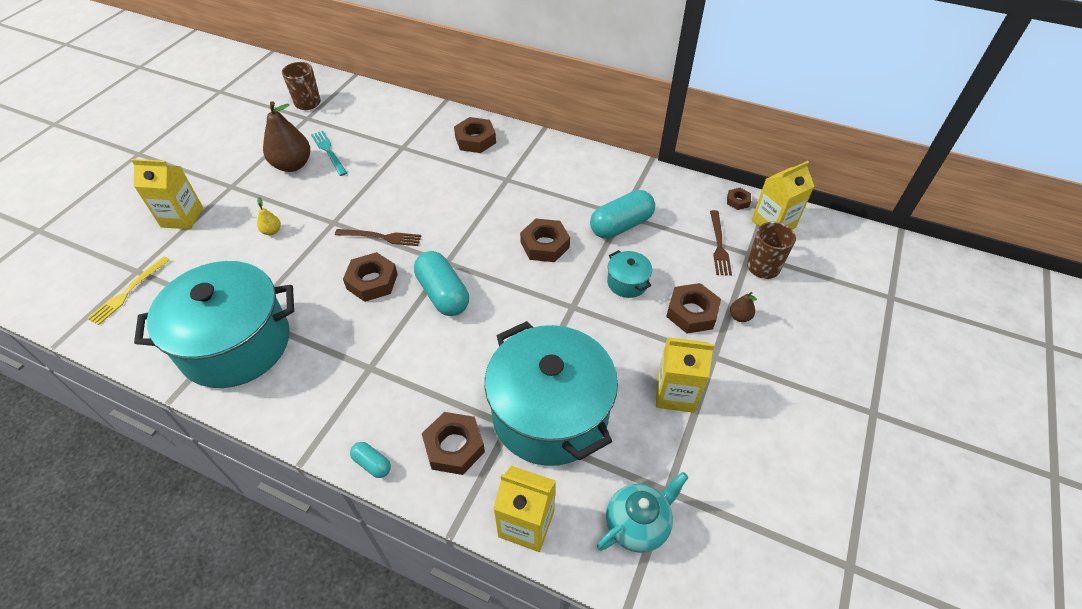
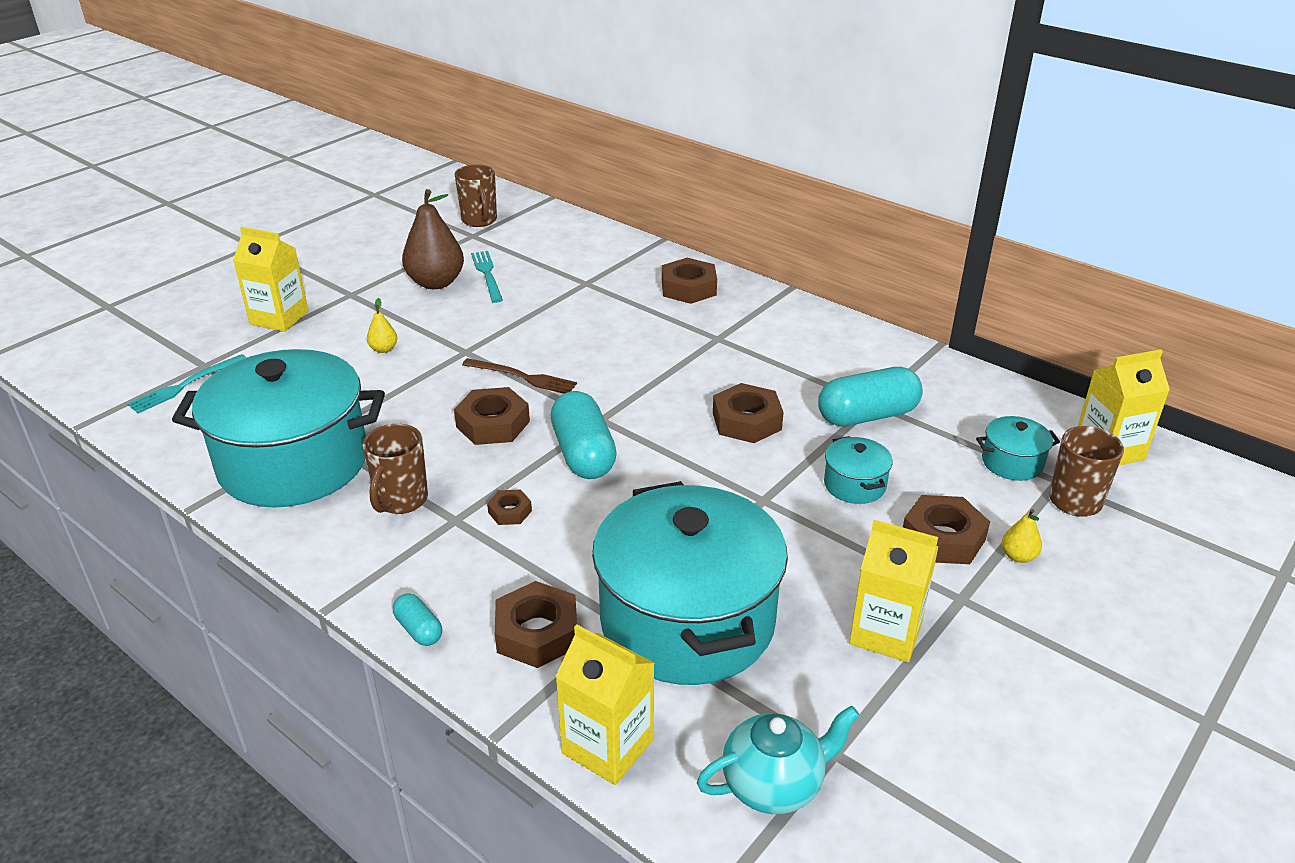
camera: 15 degrees right, 15 degrees down
(128, 292) = (185, 385): yellow fork -> turquoise fork
(326, 360) = (401, 501): none -> brown mug
(719, 245) = (1012, 462): brown fork -> turquoise pot
(738, 201) = (1059, 414): brown nut -> brown nut (510, 512)
(739, 317) = (1018, 556): brown pear -> yellow pear

